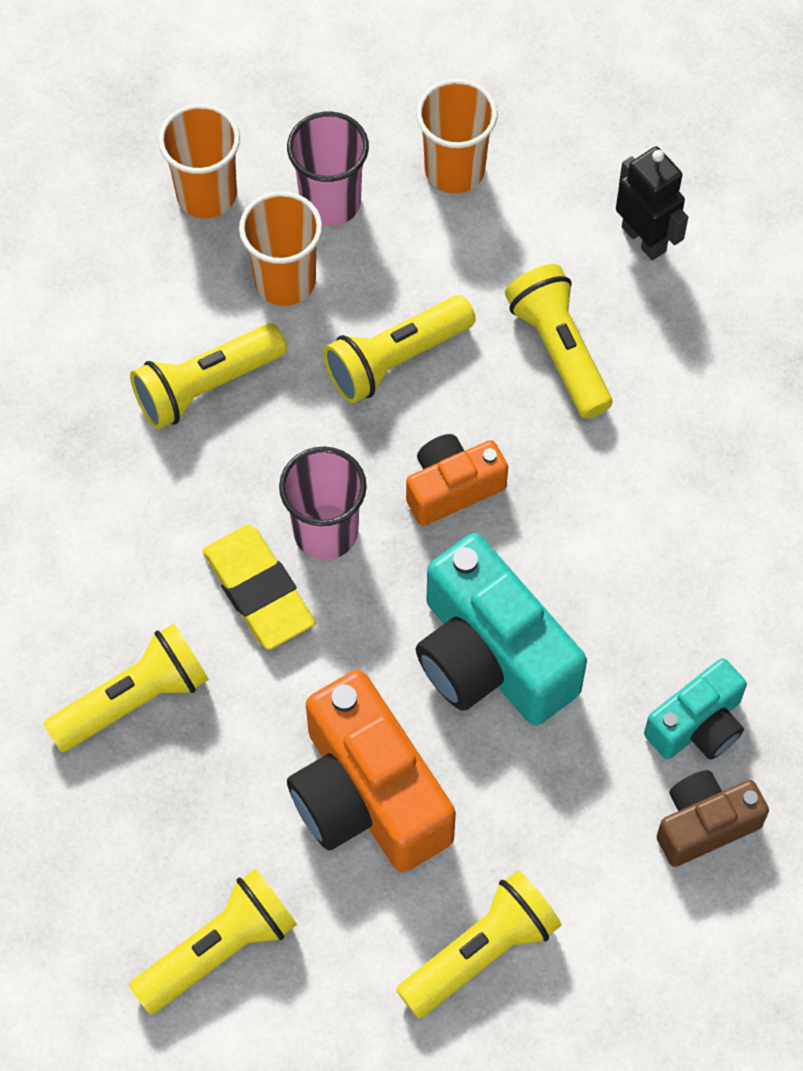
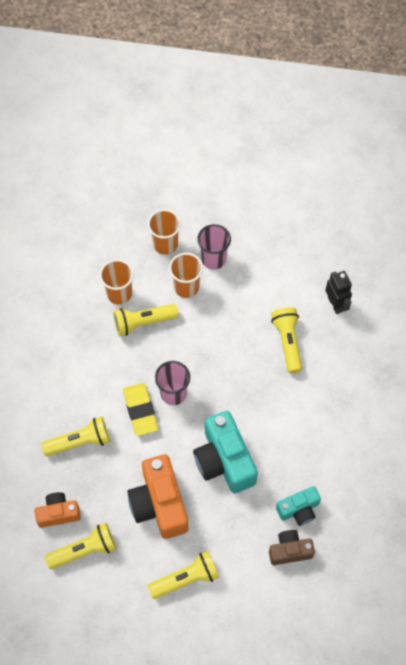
camera: 15 degrees right, 0 degrees up
(396, 359) = (221, 330): yellow flashlight -> none
(452, 488) = (228, 388): orange camera -> orange camera (58, 513)
(454, 170) = (267, 257): orange cup -> orange cup (119, 294)

